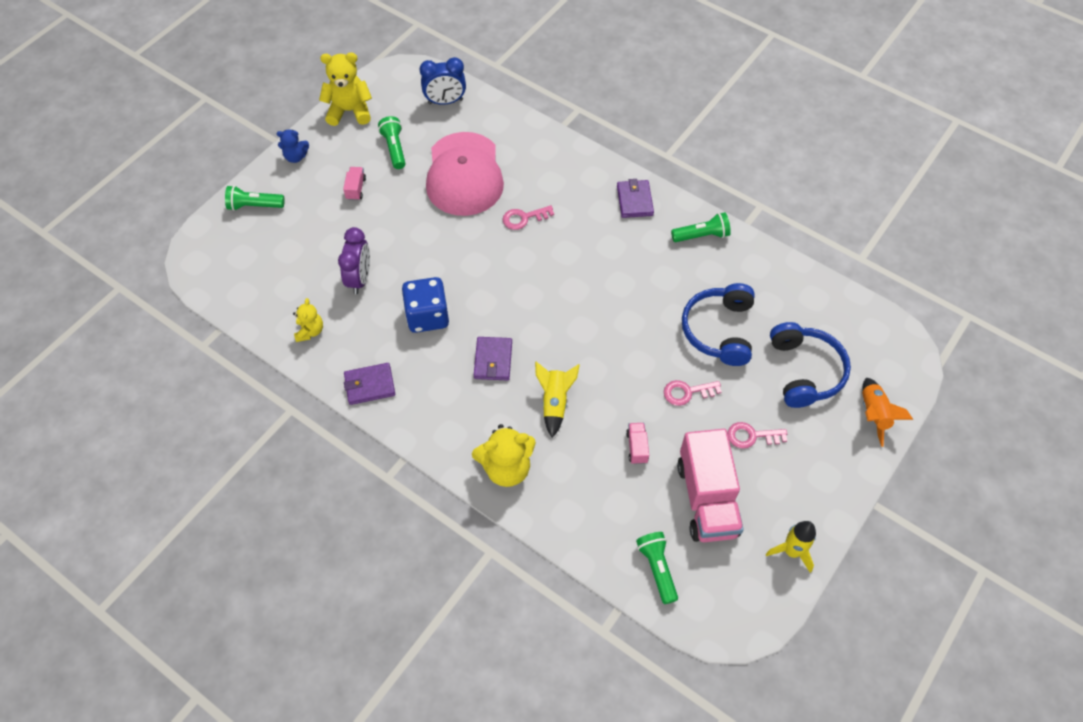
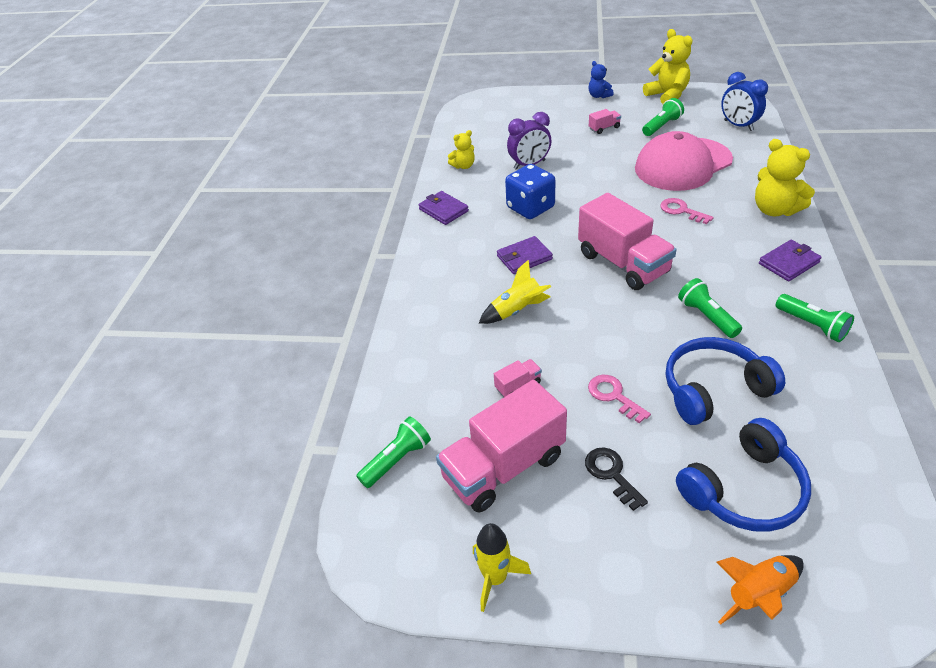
camera: 65 degrees right, 15 degrees down
(254, 206) = (539, 101): green flashlight -> green flashlight (707, 316)
(506, 468) = (428, 311): yellow teddy bear -> yellow teddy bear (774, 210)
(555, 298) = (623, 263): none -> pink truck
(751, 436) = (611, 474): pink key -> black key

